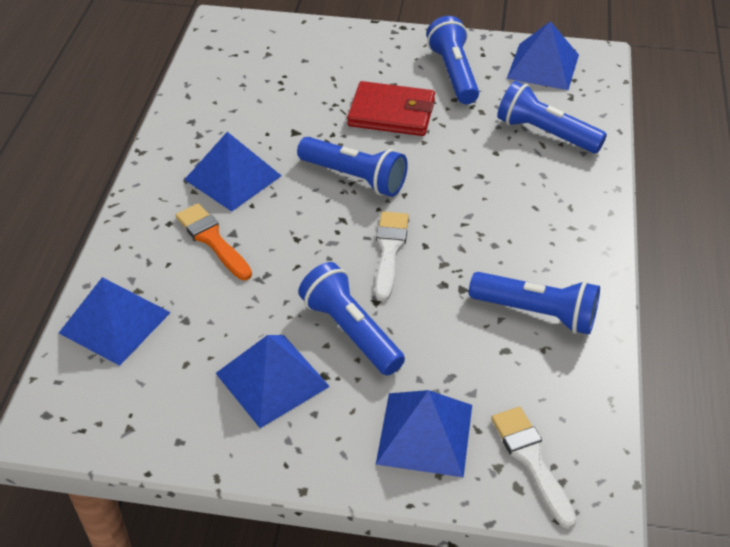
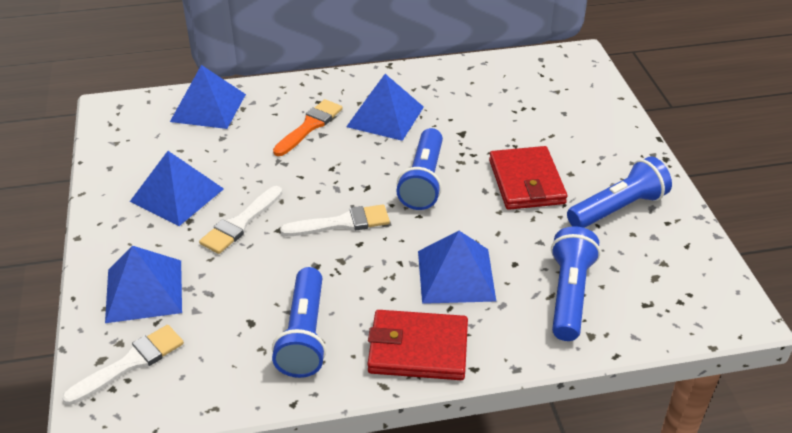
camera: 70 degrees right, 5 degrees down
(351, 331) = (240, 223): blue flashlight -> white brush
(543, 66) = (684, 272): blue pyramid -> blue pyramid (456, 275)
(578, 240) = (418, 349): none -> red wallet

